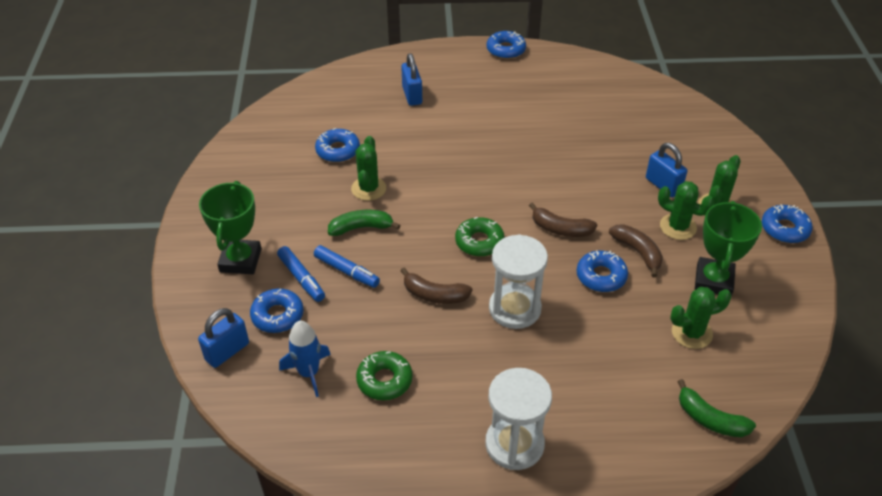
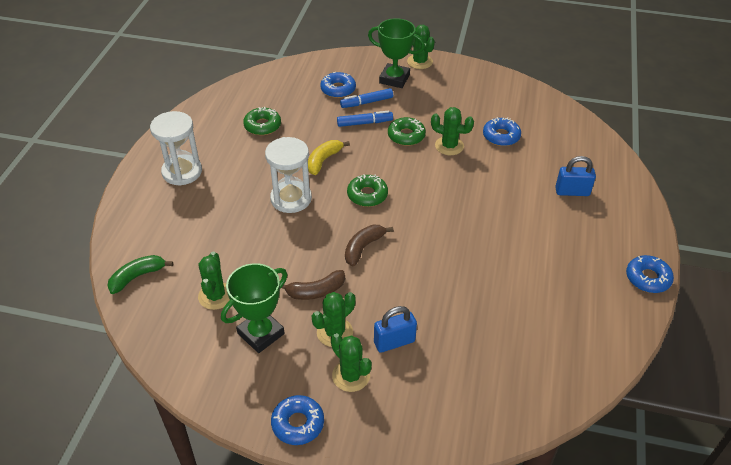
camera: 105 degrees right, 0 degrees up
(194, 241) = (419, 62): none -> green cactus
(227, 351) = (318, 68): blue padlock -> none
(308, 373) = (285, 96): blue rocket -> none
(347, 271) = (364, 123): blue marker -> blue marker turned 150 degrees counterclockwise
(361, 228) = (406, 136): green banana -> green donut
(434, 295) = (323, 160): brown banana -> yellow banana
(601, 276) = (300, 258): blue donut -> none
(713, 280) = (261, 333): green trophy -> green trophy turned 75 degrees counterclockwise

